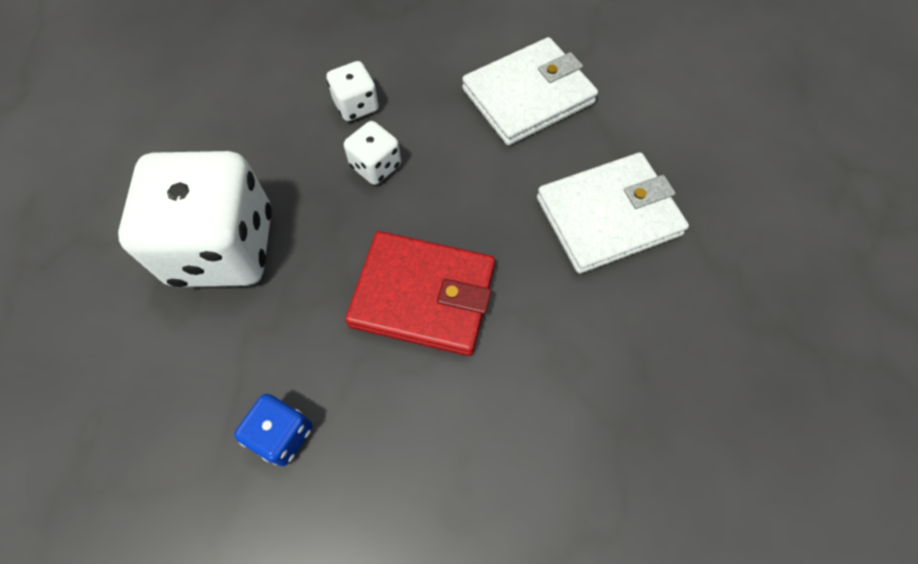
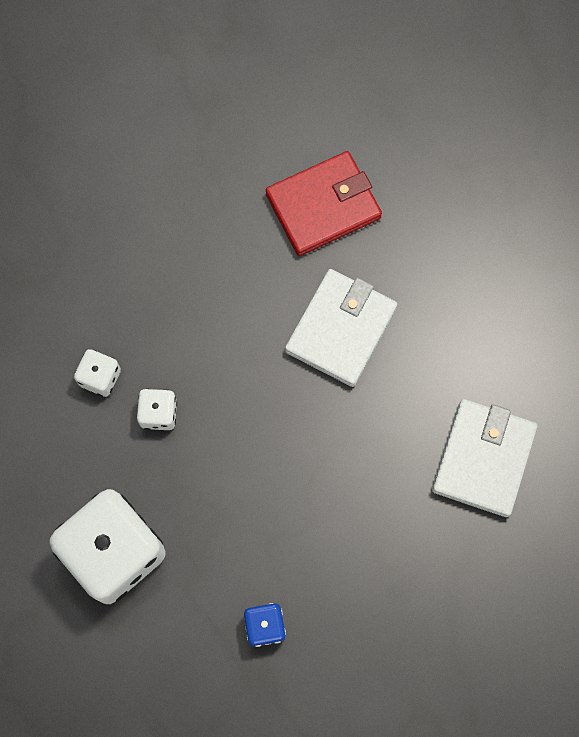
camera: 40 degrees left, 10 degrees up
(423, 296) = (271, 478): red wallet -> red wallet (323, 206)
(528, 96) = (215, 273): white wallet -> white wallet (483, 459)

